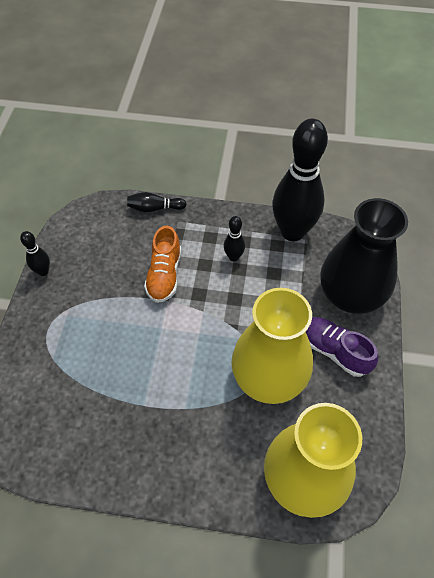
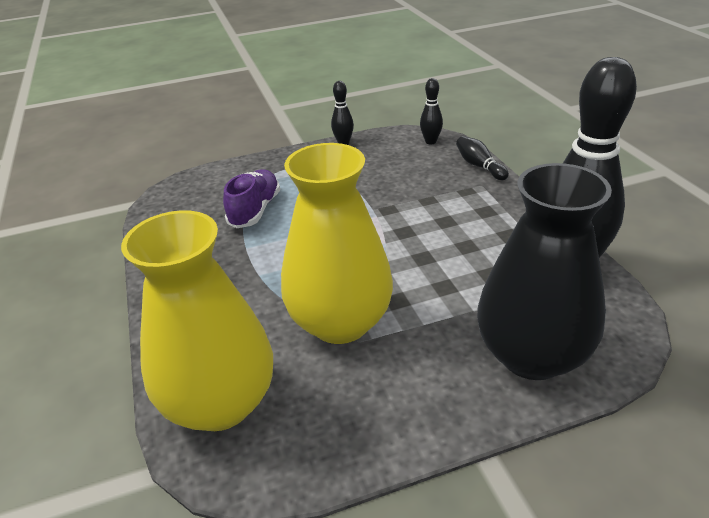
camera: 65 degrees right, 20 degrees down
(164, 275) = (405, 202): orange shoe -> none
(233, 257) = (478, 236): black bowling pin -> black bowling pin (430, 141)
(334, 351) = (426, 369): purple shoe -> purple shoe (255, 210)

